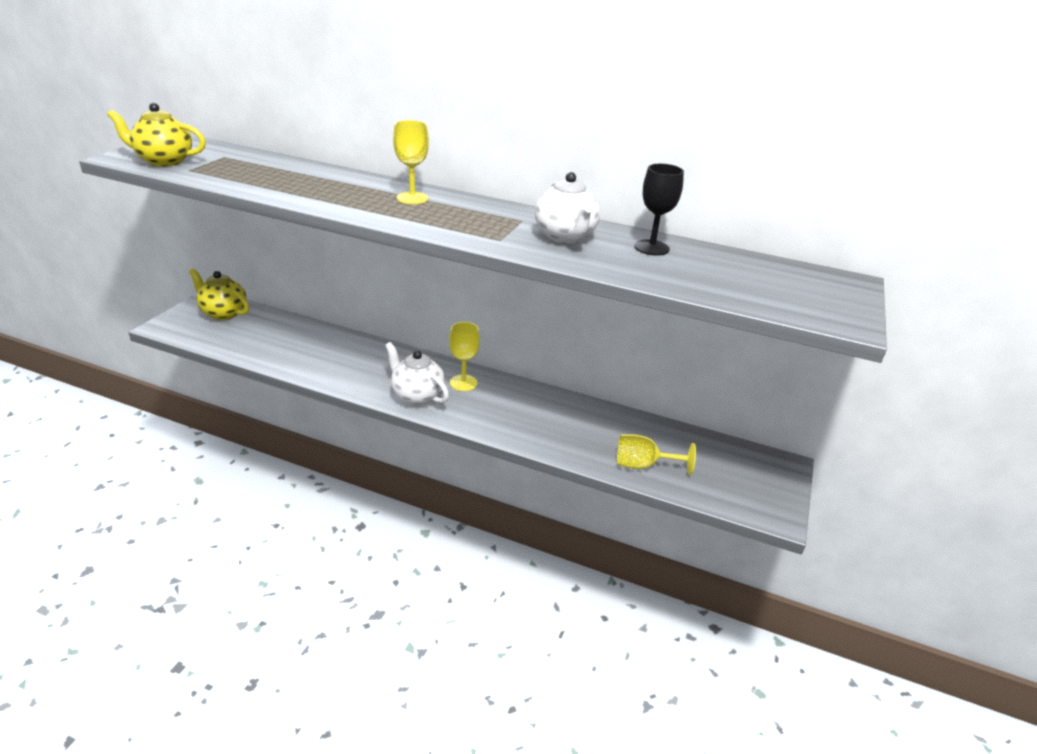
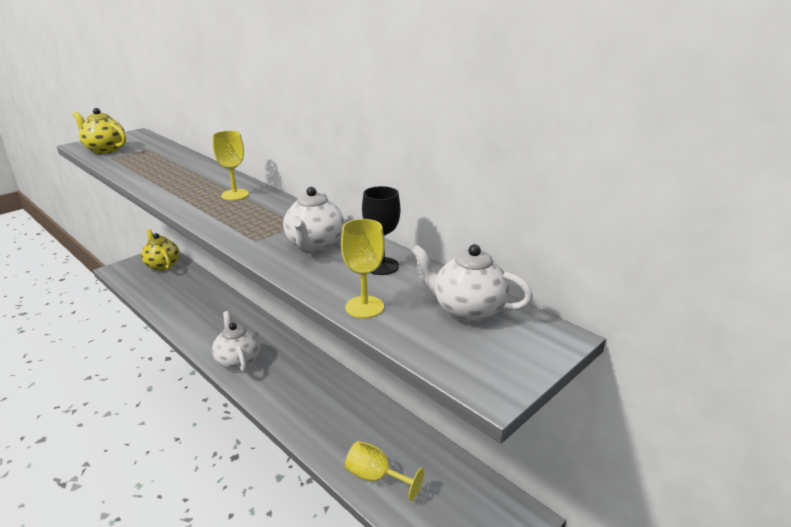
camera: 25 degrees right, 5 degrees down
(463, 383) = (284, 357): yellow goblet -> yellow goblet (364, 307)
(765, 272) = (467, 310): none -> white teapot

